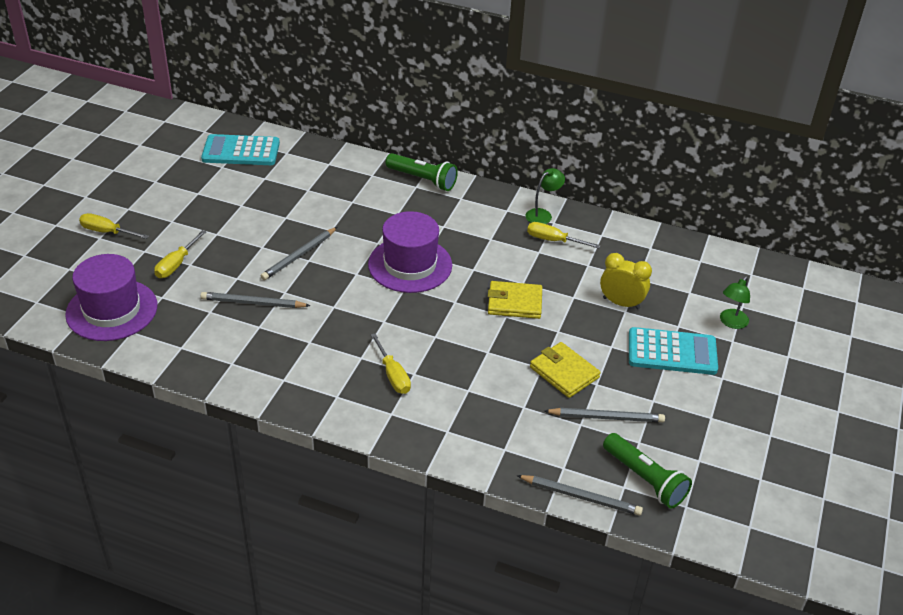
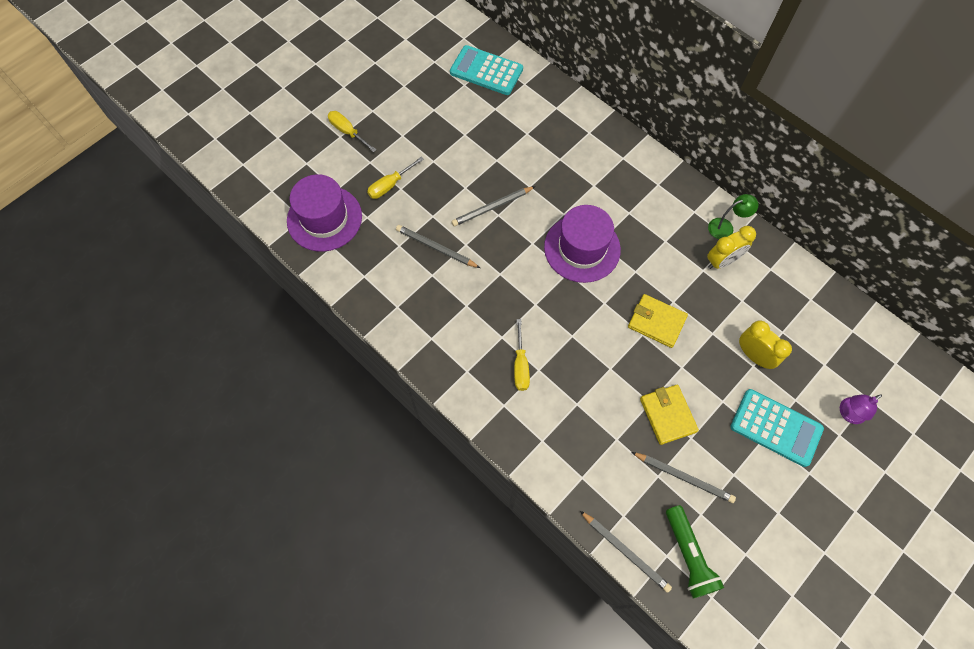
camera: 25 degrees right, 25 degrees up
(422, 180) = (632, 151): green flashlight -> none
(553, 240) = (722, 261): yellow screwdriver -> yellow clock
(731, 323) = (848, 414): green lamp -> purple lamp

